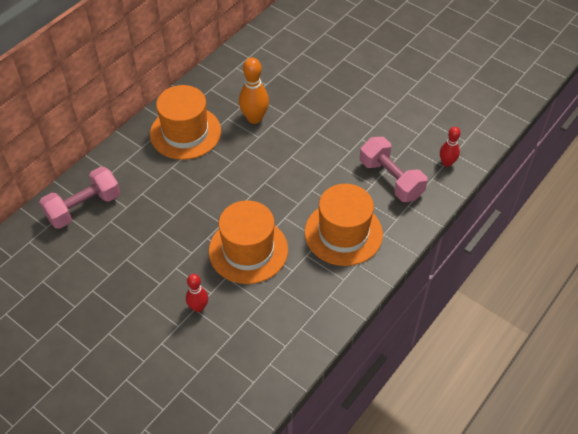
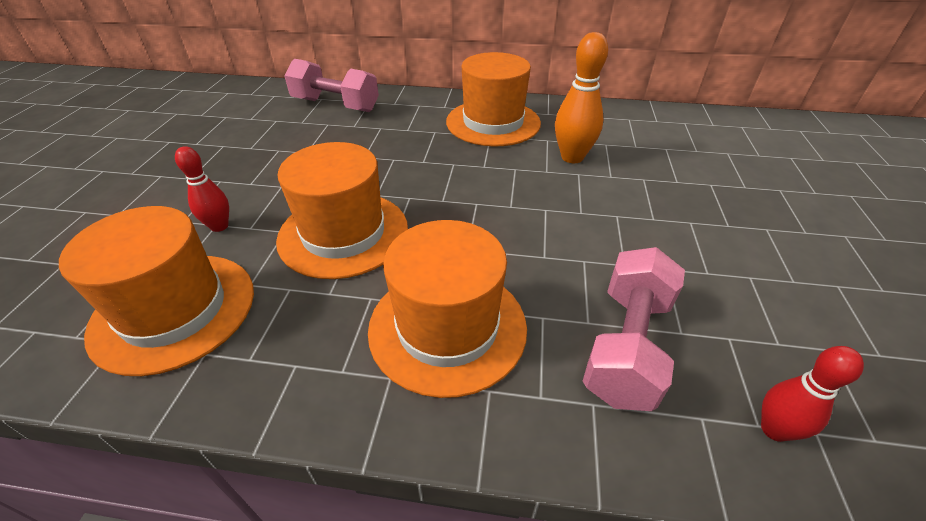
camera: 60 degrees right, 10 degrees down
(261, 337) = (174, 310): none -> orange hat

